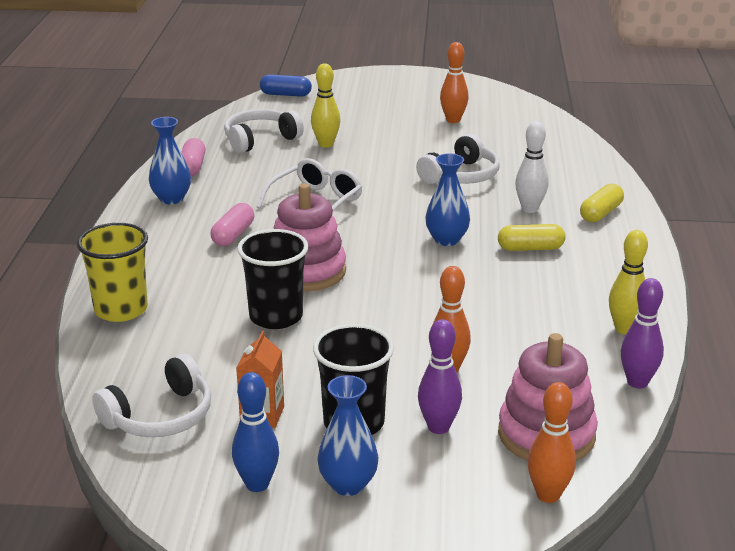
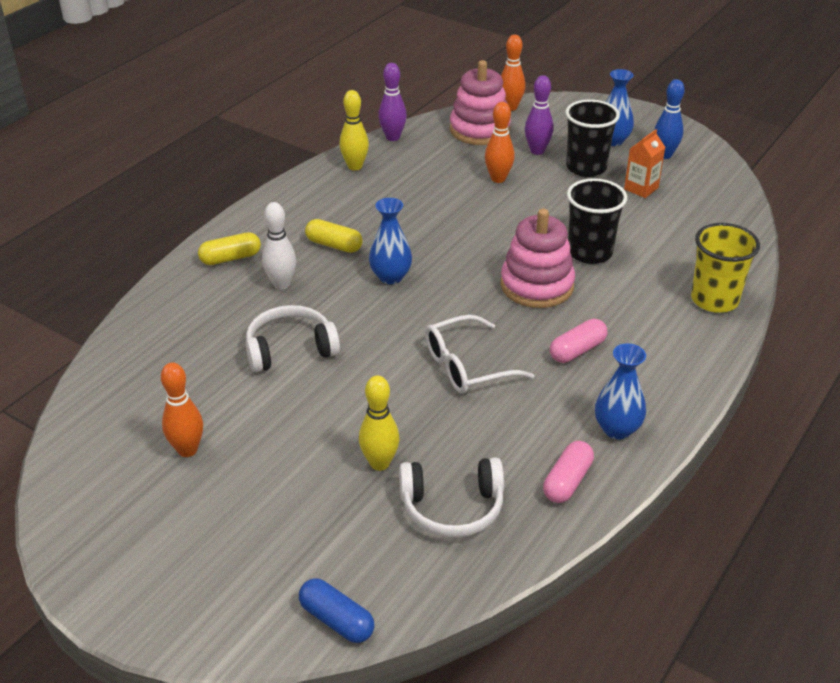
camera: 150 degrees left, 10 degrees up
(160, 416) = (709, 207): white headphones -> none

